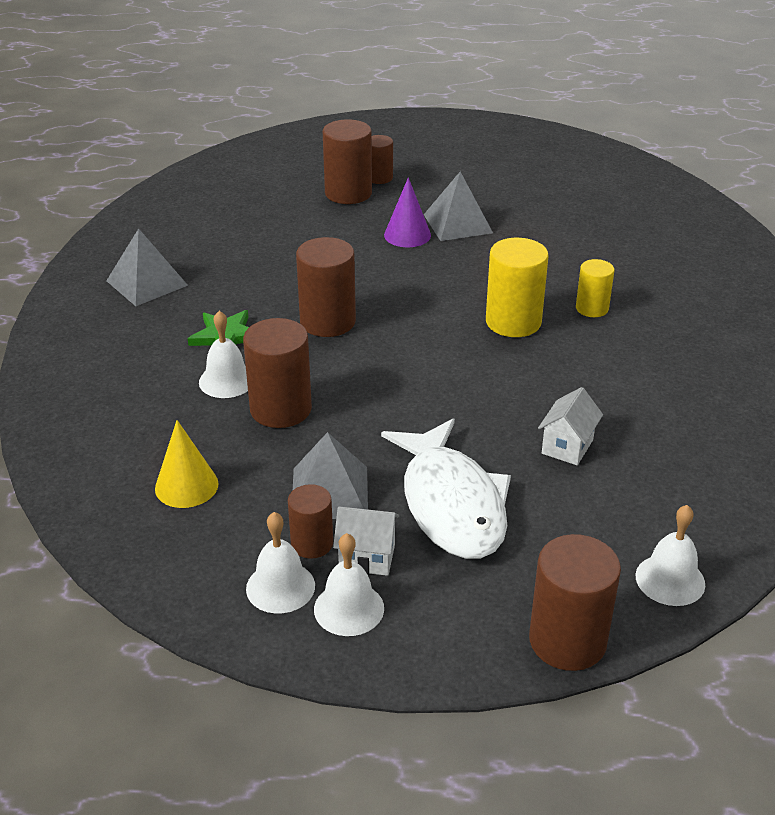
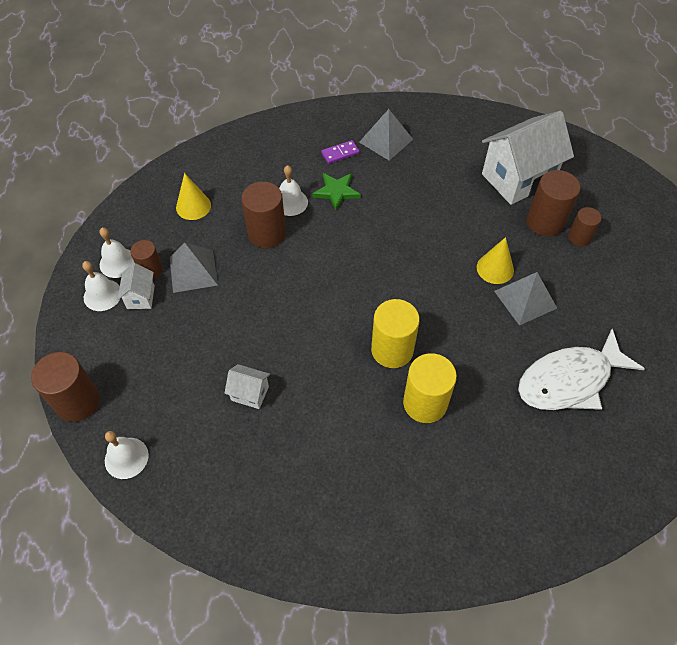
camera: 80 degrees right, 20 degrees up
(149, 325) = (340, 153): none -> purple domino
(271, 199) = (517, 179): none -> white house
(327, 322) = (365, 240): brown cylinder -> none
(407, 235) = (495, 268): purple cone -> yellow cone
(451, 503) = (188, 332): white fish -> white fish (569, 380)
(592, 308) = (425, 403): yellow cylinder -> yellow cylinder, size x1.67

